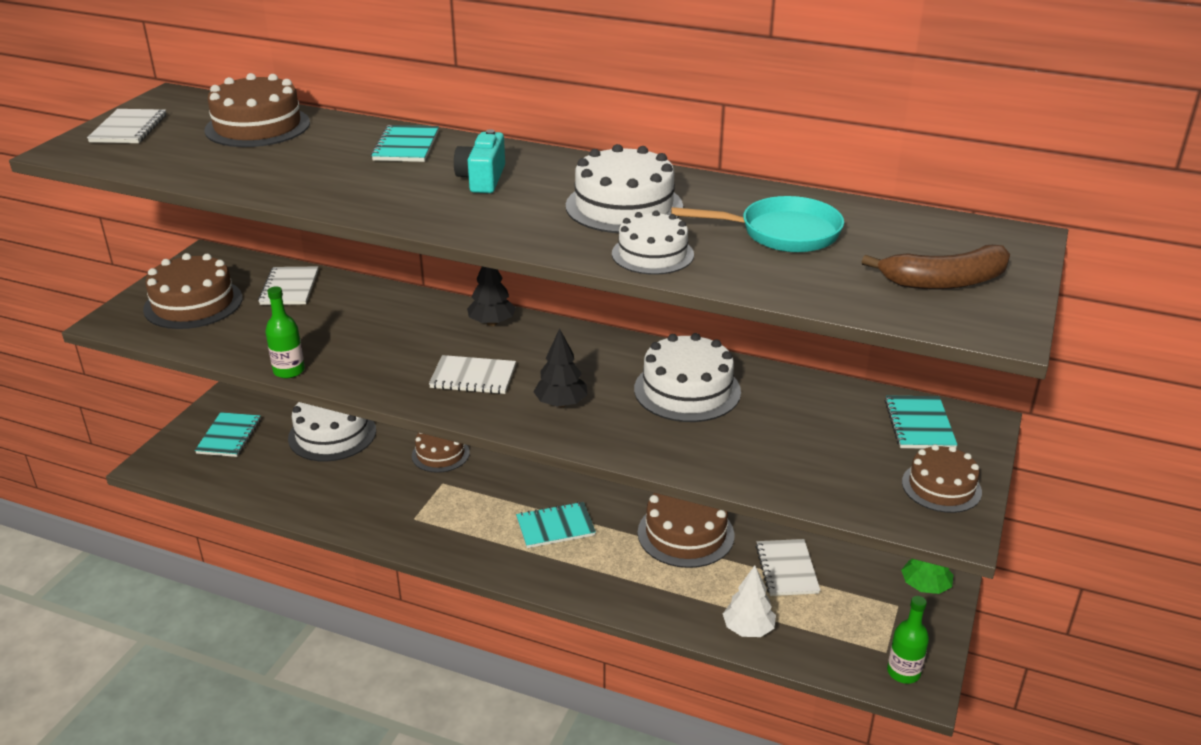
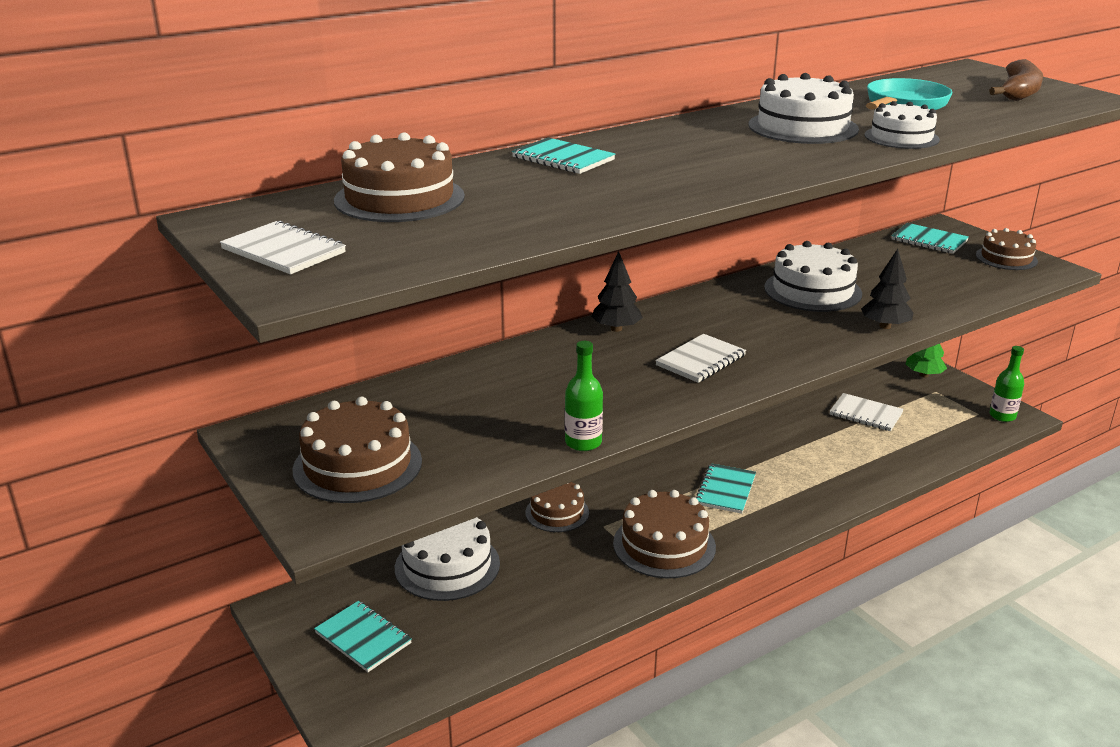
camera: 55 degrees left, 5 degrees down
(289, 288) = (407, 403): white notebook -> none
(482, 179) = (684, 151): turquoise camera -> none
(561, 403) = (783, 338): black tree -> black tree (885, 326)
(685, 534) = (789, 437): brown cake -> brown cake (664, 545)
(748, 629) = (919, 453): white tree -> none

